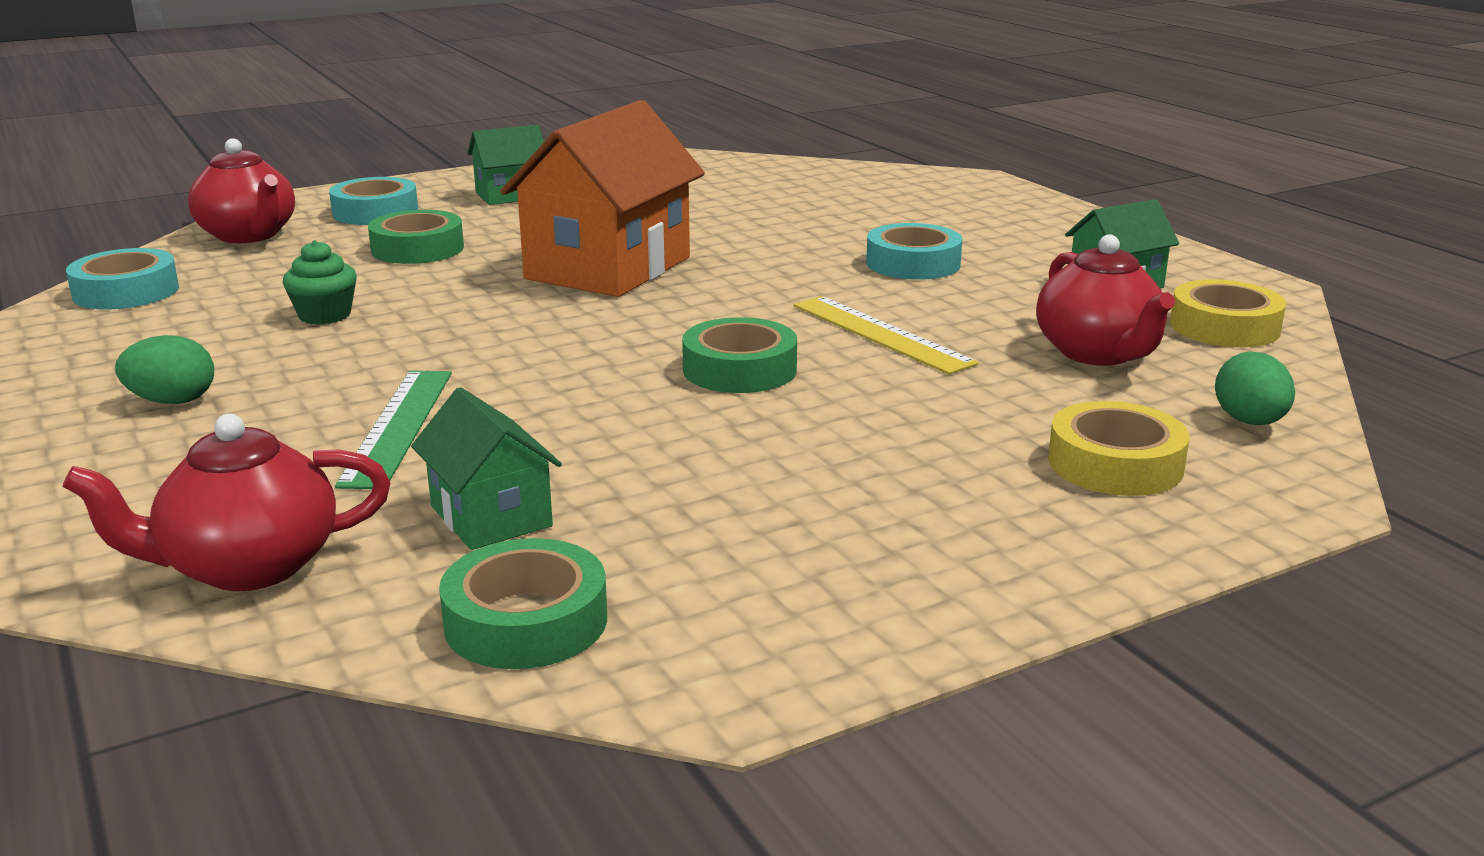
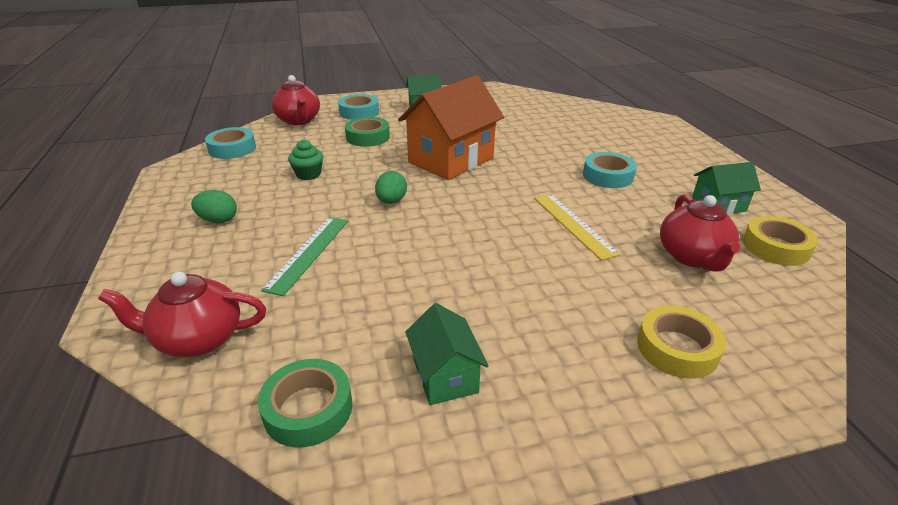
camera: 15 degrees right, 10 degrees up
(491, 516) = (324, 325): green house -> green house (445, 376)
(739, 369) = (489, 239): green tape -> none
(1249, 422) = (772, 328): green egg -> green egg (391, 201)

